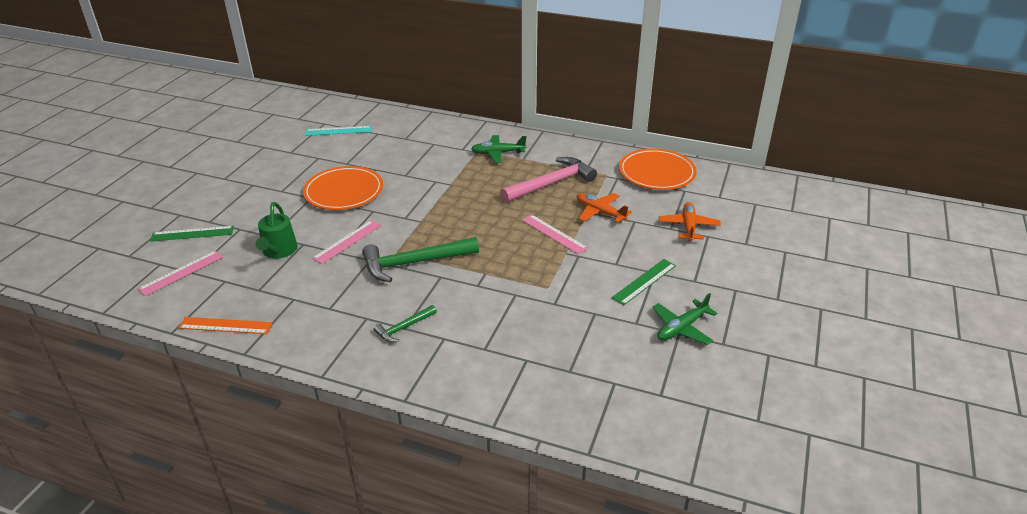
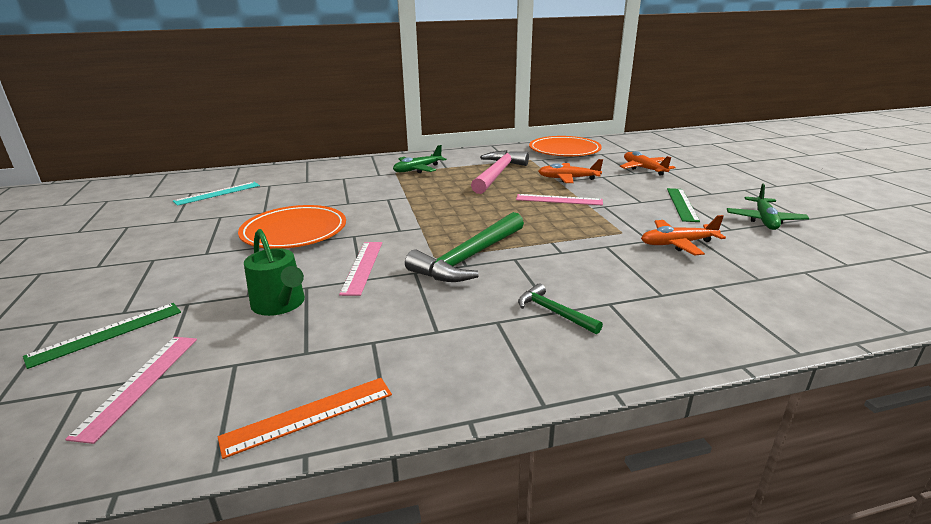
camera: 35 degrees left, 10 degrees down
(403, 328) = (554, 312): green hammer -> green hammer turned 120 degrees clockwise
(568, 316) = (677, 244): none -> orange plane

